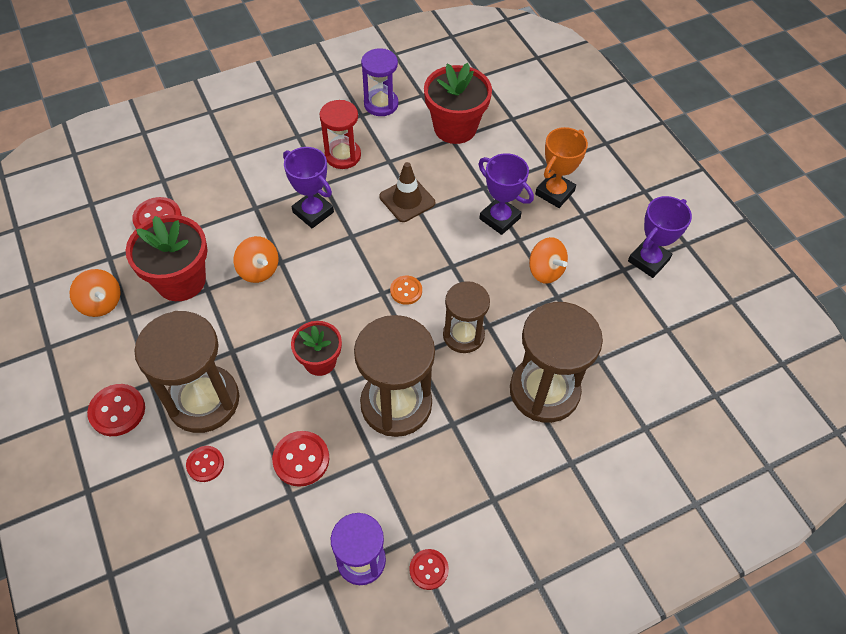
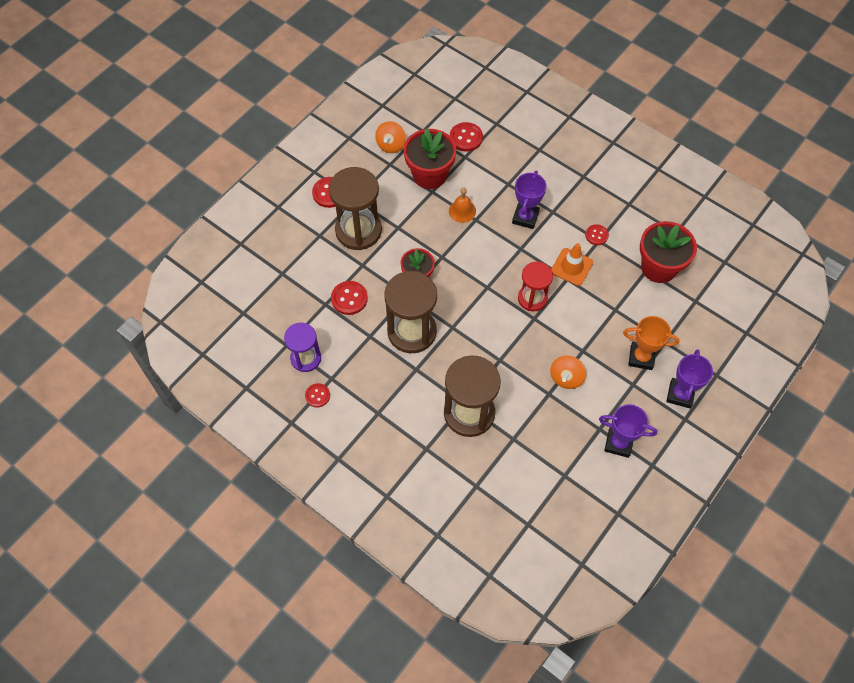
camera: 65 degrees right, 5 degrees up
(205, 464) = (321, 253): red button -> red button (596, 235)
(259, 270) = (462, 211): orange spinning top -> orange bell
(343, 155) = (584, 211): red hourglass -> red hourglass (532, 298)
(381, 104) = (648, 211): purple hourglass -> none
(406, 291) = (497, 300): orange button -> none
(407, 200) = (572, 267): brown traffic cone -> orange traffic cone
(463, 335) = (483, 348): brown hourglass -> none
(499, 218) = (593, 331): purple trophy -> purple trophy (680, 394)

